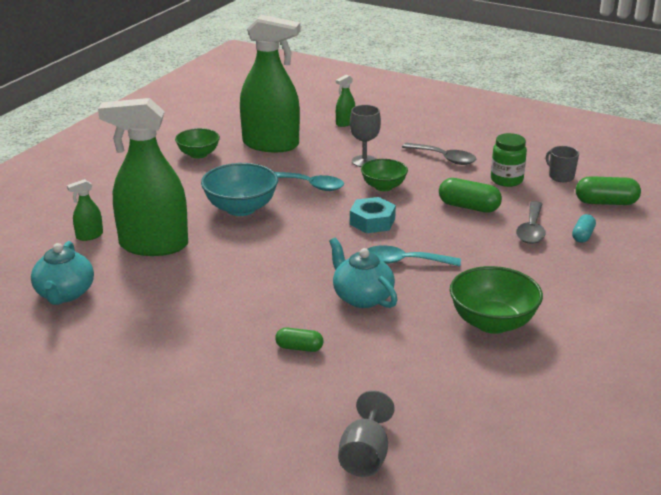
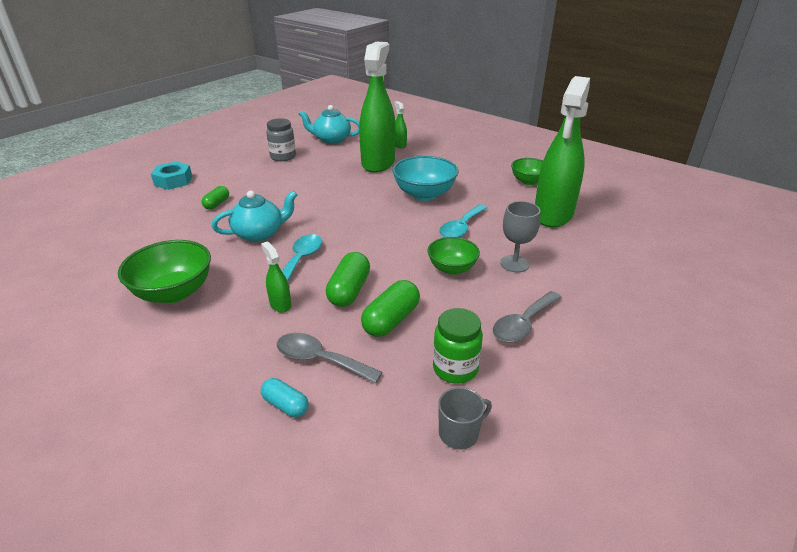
camera: 100 degrees right, 5 degrees up
(134, 326) = (283, 157): none -> grey jar
(345, 123) = (619, 262): green spray bottle -> green spray bottle (280, 304)
(365, 456) = (90, 216): grey goblet -> none
(372, 221) = (380, 253): turquoise nut -> turquoise nut (173, 181)
(606, 203) = (364, 465): green capsule -> green capsule (349, 290)

